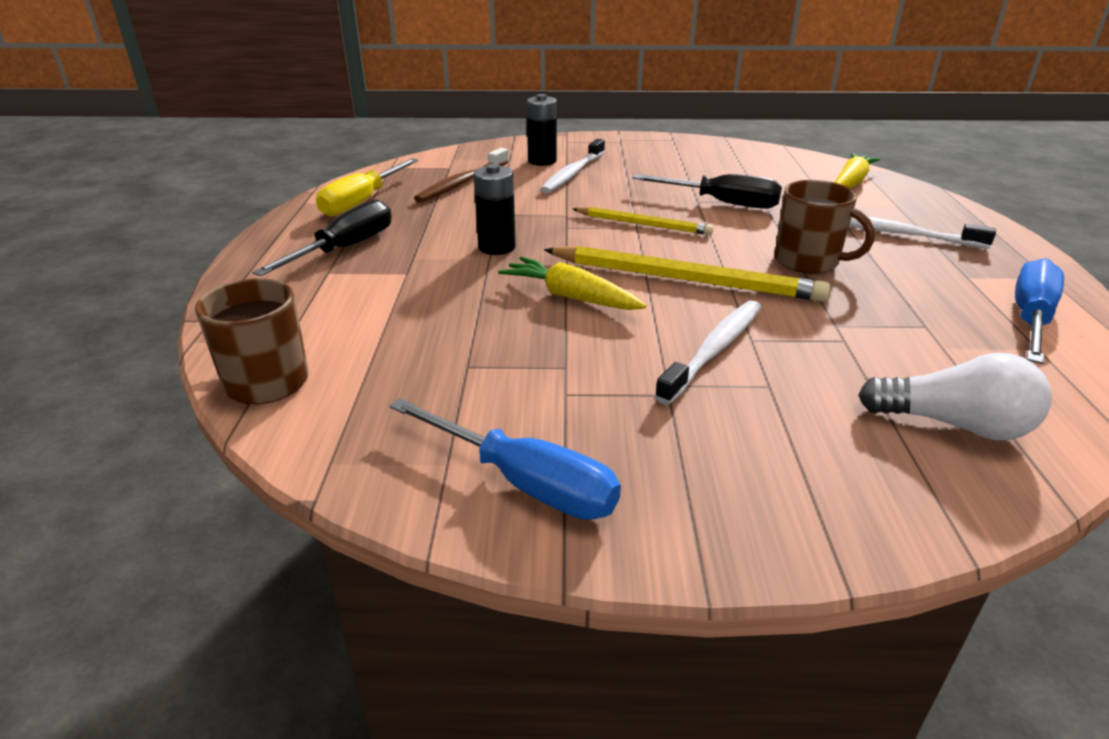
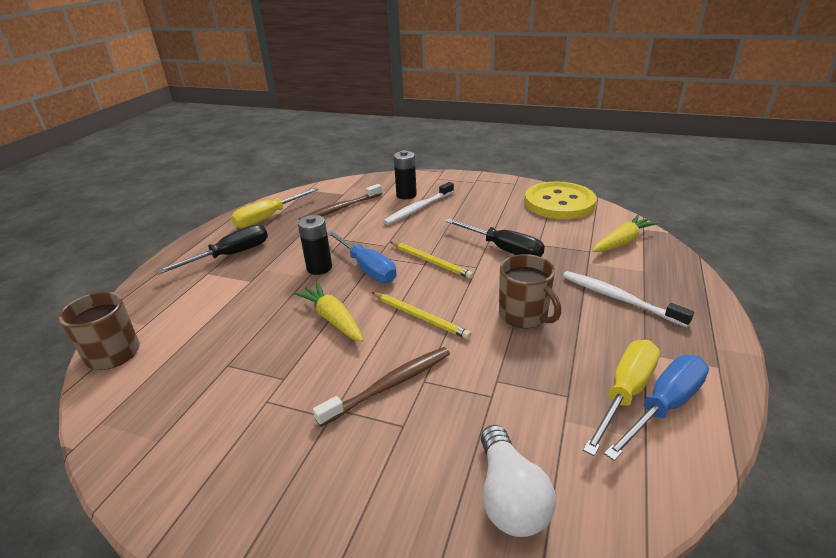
camera: 20 degrees right, 0 degrees up
(524, 482) = (187, 468): blue screwdriver -> blue screwdriver (367, 268)
(685, 279) = (420, 317): yellow pencil -> yellow pencil, size x0.59
(714, 350) = (389, 385): white toothbrush -> brown toothbrush
(745, 153) = (559, 203): none -> yellow button
(954, 425) = (509, 497): white light bulb -> white light bulb turned 45 degrees clockwise
(982, 314) = (625, 393): none -> yellow screwdriver

